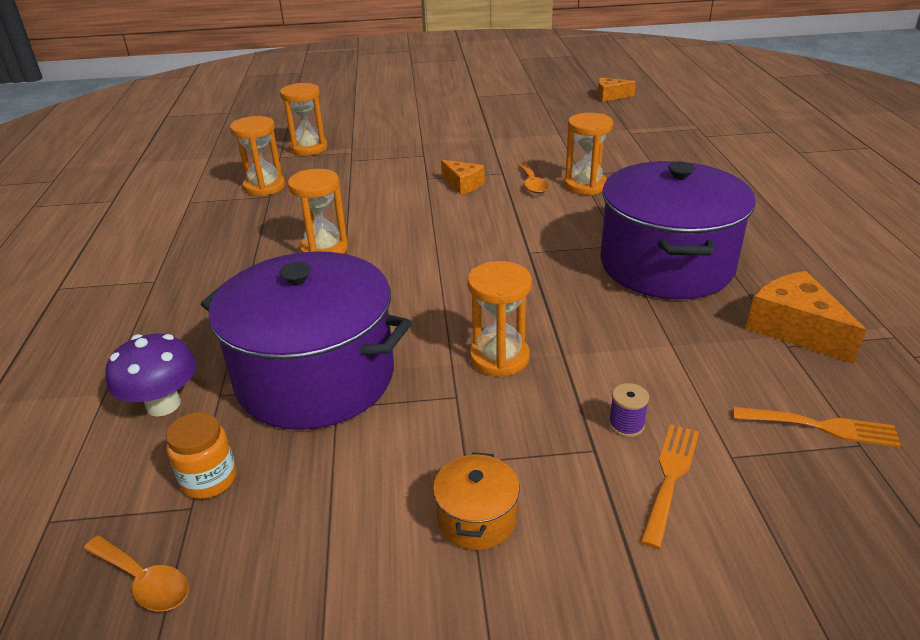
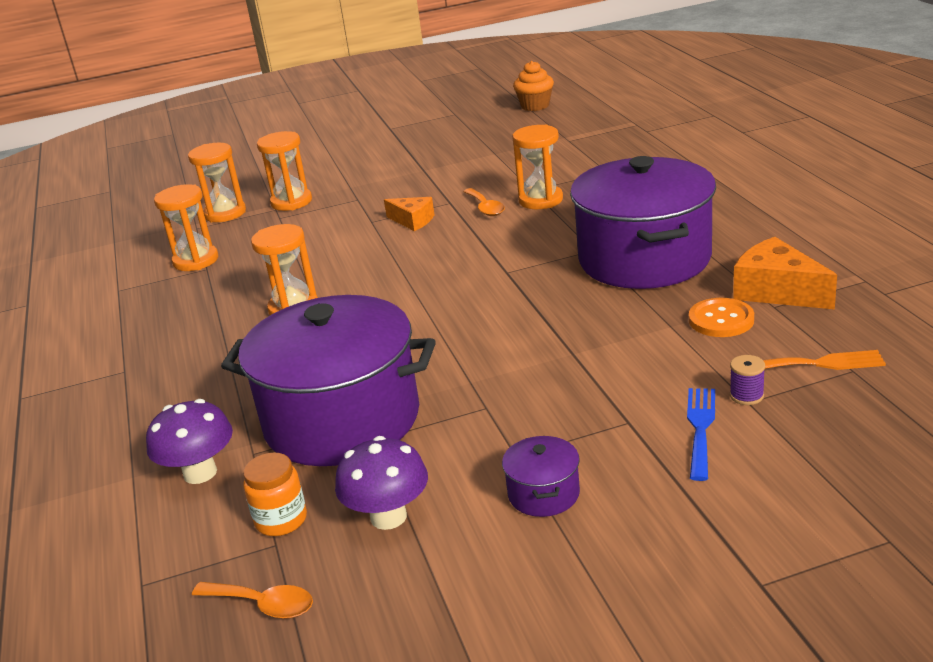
camera: 10 degrees left, 5 degrees down
(311, 504) = (388, 517): none -> purple mushroom
(477, 518) = (543, 494): orange pot -> purple pot
(499, 358) = (514, 368): orange hourglass -> orange hourglass (291, 202)
(610, 96) = (535, 106): orange cheese -> orange cupcake
(626, 425) = (650, 397): purple spool -> purple spool (746, 396)
(670, 477) = (700, 428): orange fork -> blue fork
(726, 349) = (721, 320): none -> orange button

